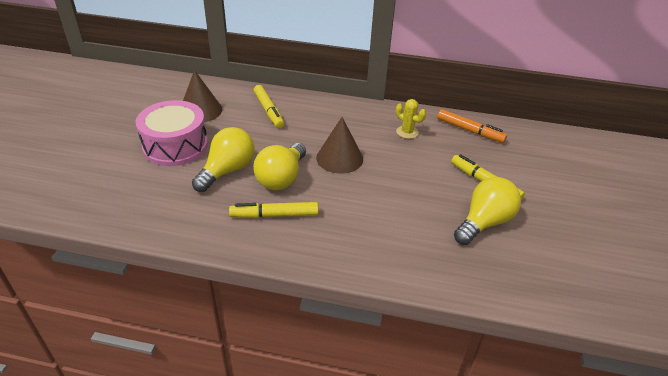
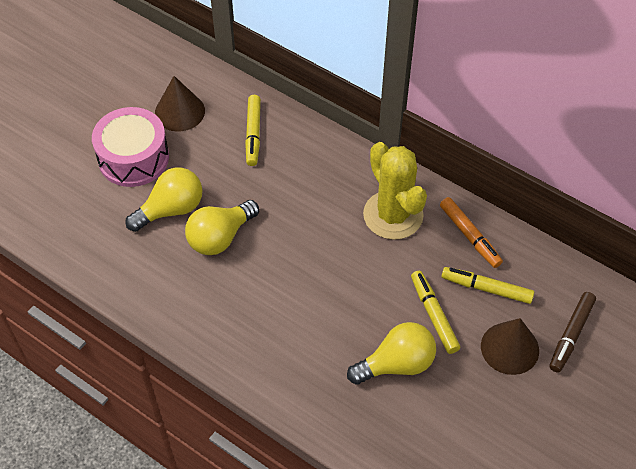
camera: 25 degrees right, 15 degrees up
(274, 215) = (191, 282): yellow marker -> yellow marker (486, 289)
(339, 158) = (294, 229): brown cone -> brown cone (509, 348)
(407, 132) = (393, 215): yellow cactus -> yellow cactus, size x2.18
(586, 168) = (571, 335): none -> brown marker

